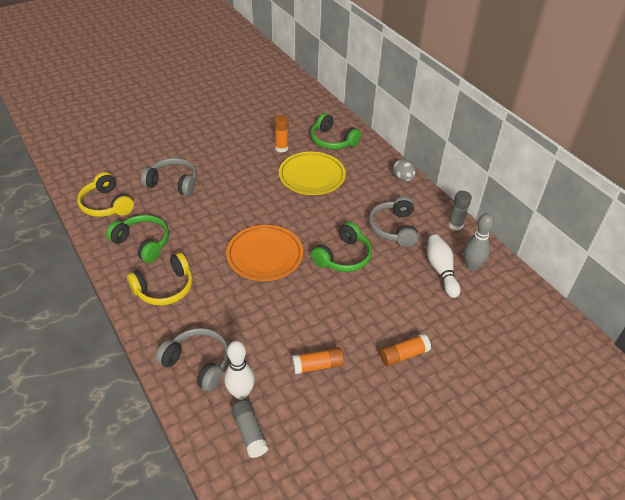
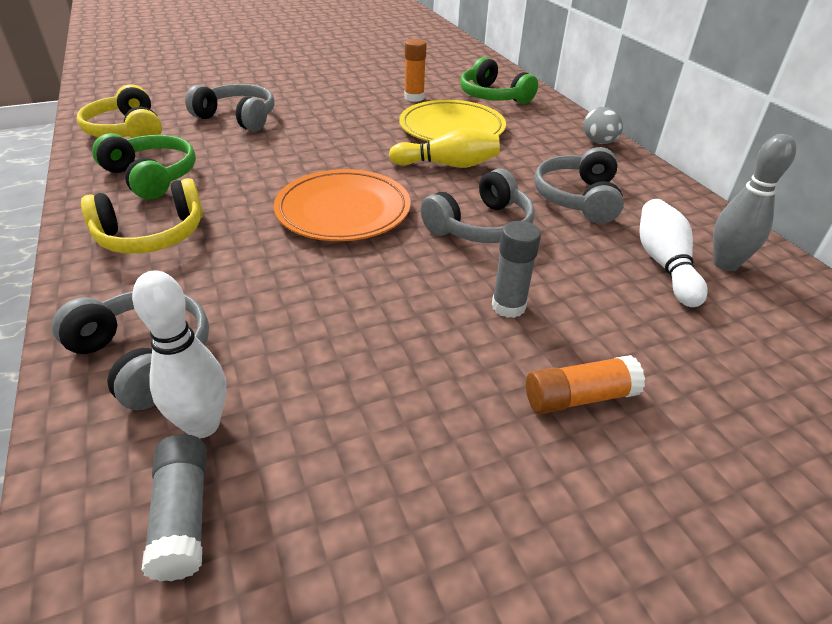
camera: 10 degrees right, 5 degrees down
(316, 210) = (448, 165): none -> yellow bowling pin
(317, 366) = (386, 393): orange glue stick -> none
(343, 257) = (481, 226): green headphones -> grey headphones
(455, 225) = (691, 205): grey glue stick -> grey glue stick (508, 306)

